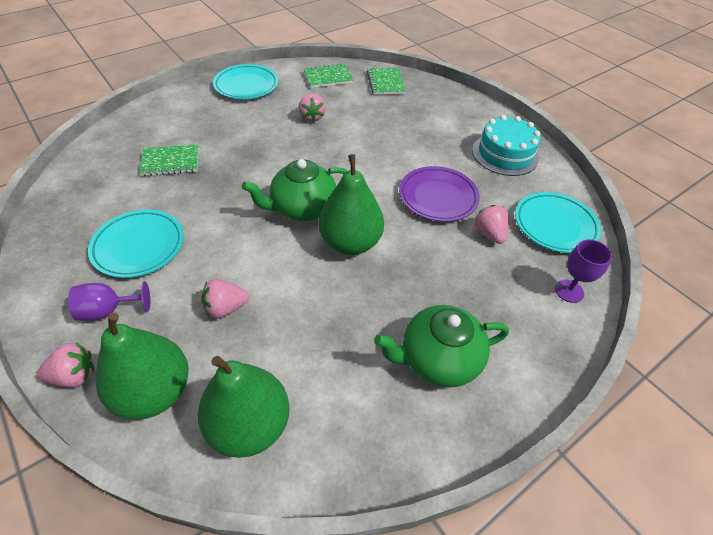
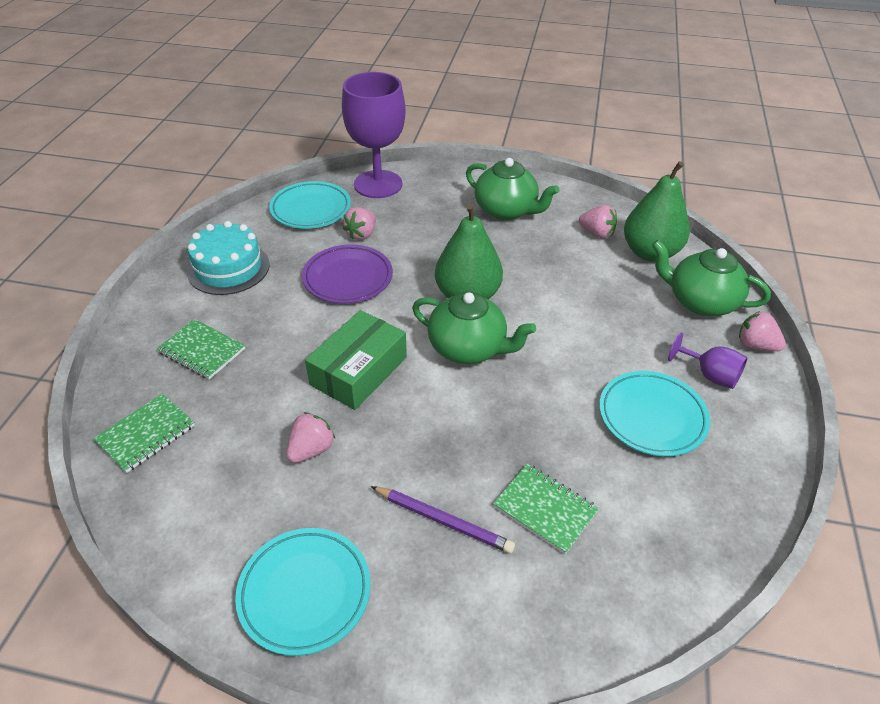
camera: 130 degrees left, 5 degrees down
(154, 392) = (700, 302): green pear -> green teapot
(217, 131) = (443, 521): none -> purple pencil
(226, 308) = (613, 317): pink strawberry -> pink strawberry (597, 233)
(328, 77) = (185, 508): green notebook -> green notebook (202, 351)
(343, 156) = (359, 371): none -> green box
(569, 291) = (378, 184): purple goblet -> purple goblet, size x2.08

